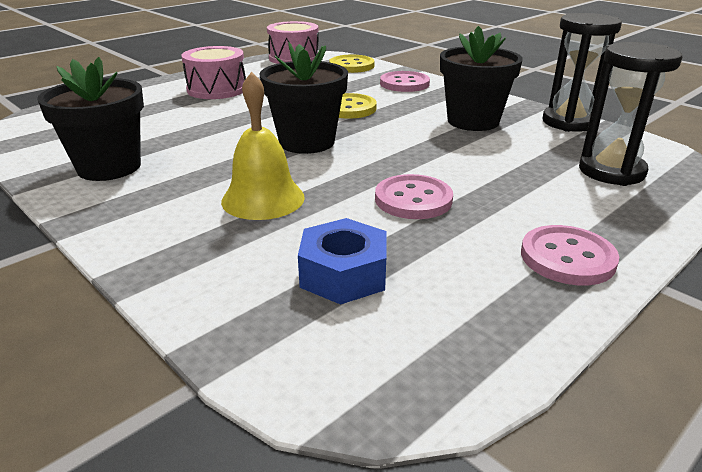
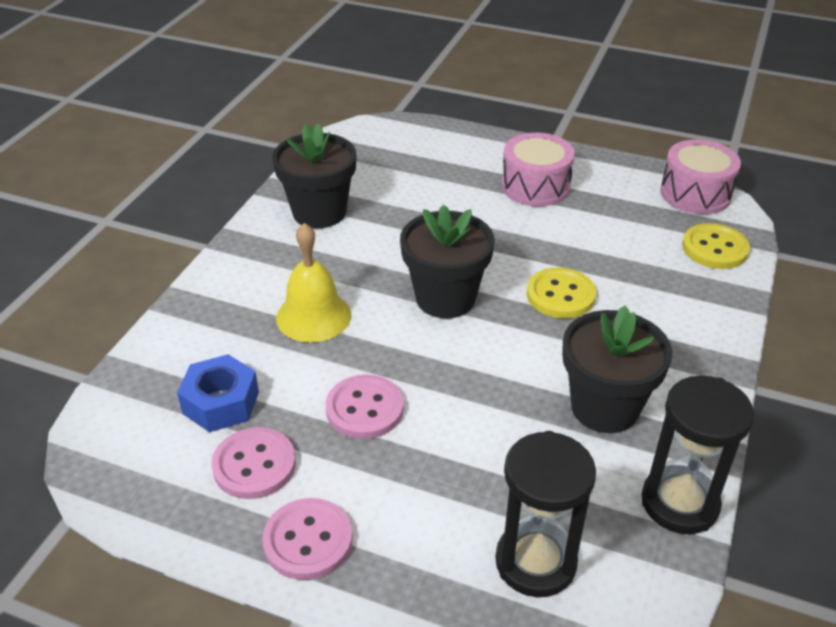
camera: 65 degrees right, 10 degrees up
(404, 84) = (689, 314): pink button -> pink button (254, 465)

